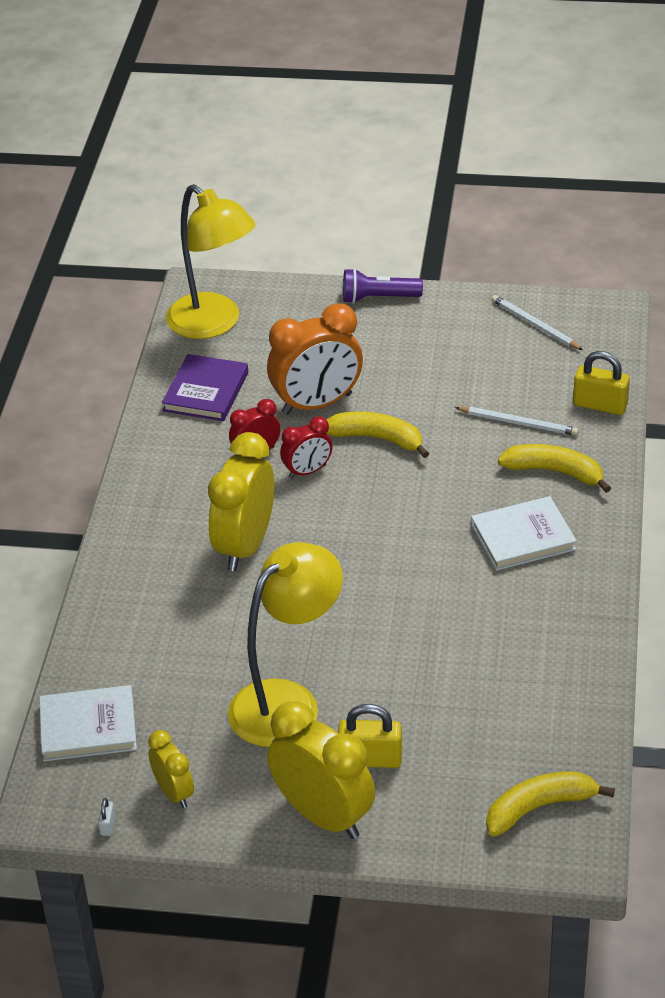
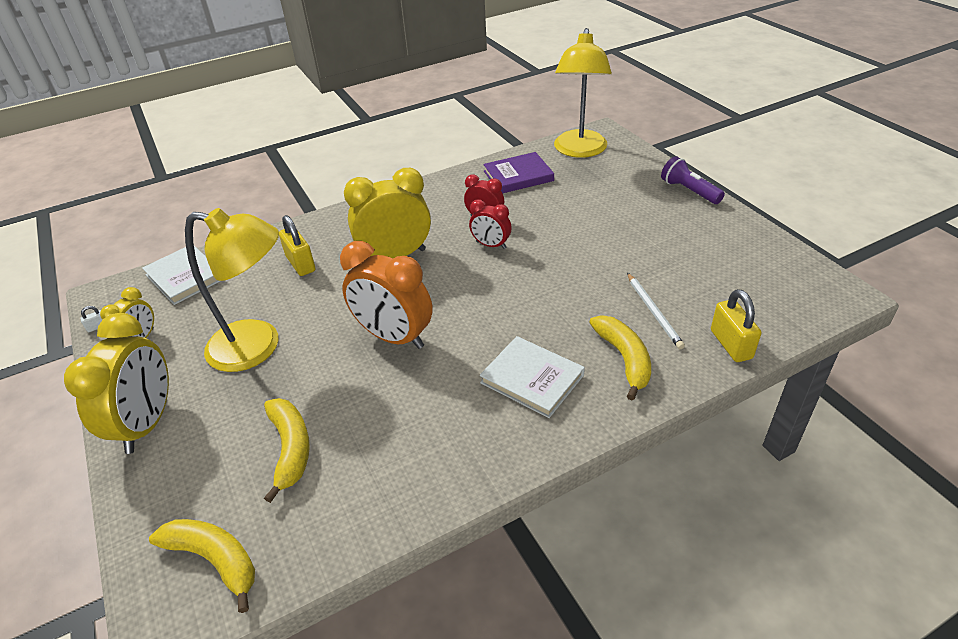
camera: 55 degrees right, 0 degrees up
(317, 404) = (558, 218): orange clock -> orange clock (394, 337)
(370, 759) = (221, 419): yellow padlock -> yellow padlock (300, 264)
(377, 439) = (555, 257): yellow banana -> yellow banana (290, 449)
(535, 325) = (767, 266): white pencil -> none

